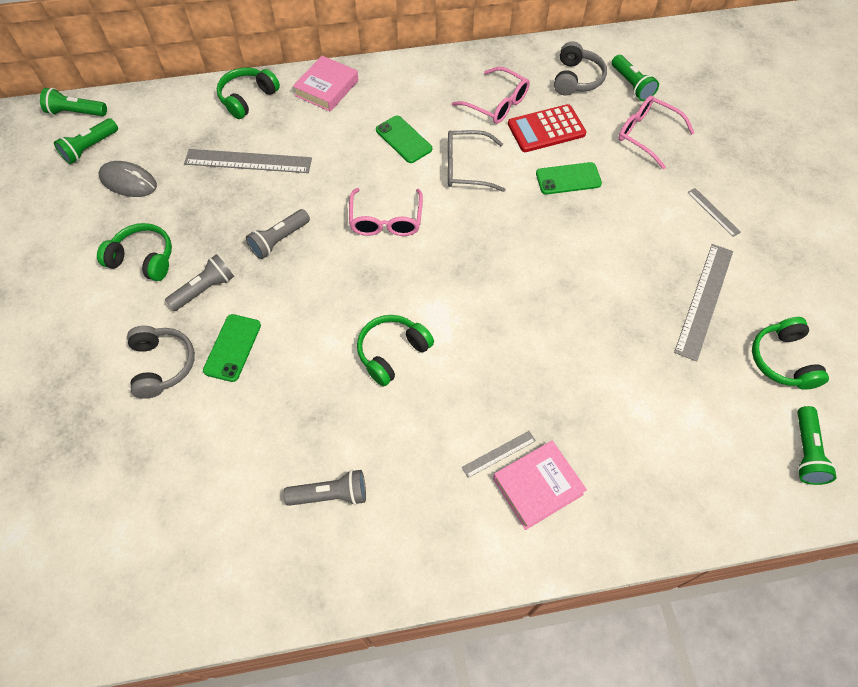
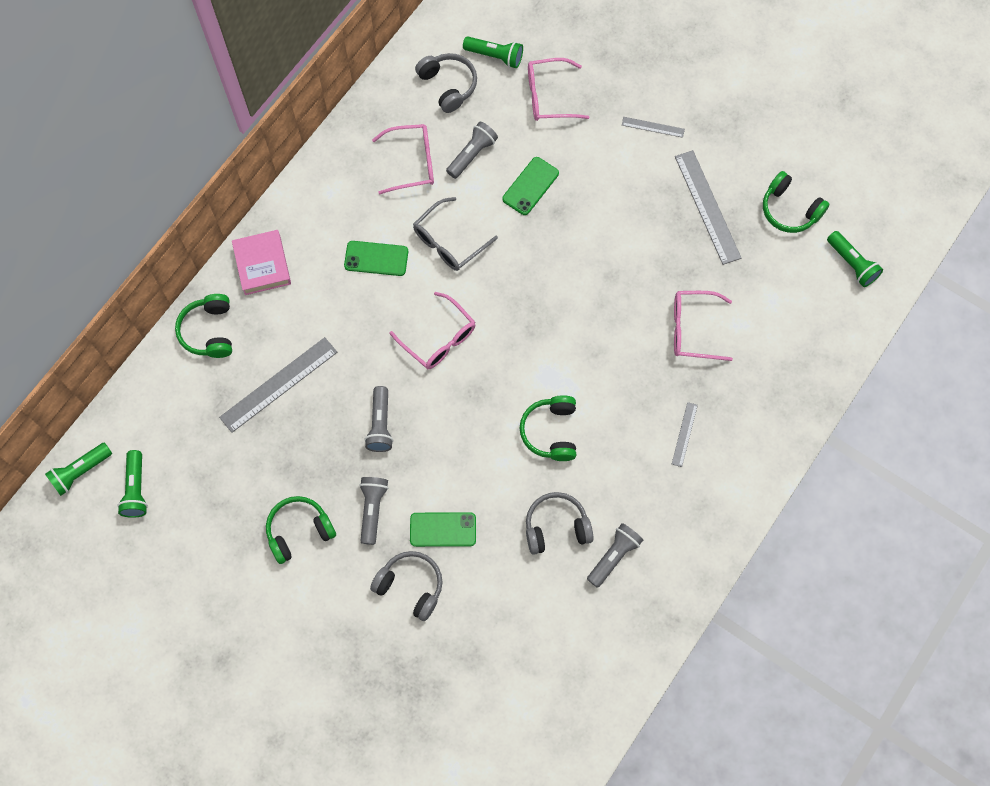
camera: 45 degrees left, 10 degrees up
(128, 182) = (206, 486): grey mouse -> none
(232, 348) = (443, 529): green phone -> green phone turned 60 degrees counterclockwise
(314, 426) = (556, 527): none -> grey headphones
(537, 486) = (726, 432): pink book -> none
(546, 129) = (472, 154): red calculator -> grey flashlight
(595, 379) = (693, 329): none -> pink glasses

